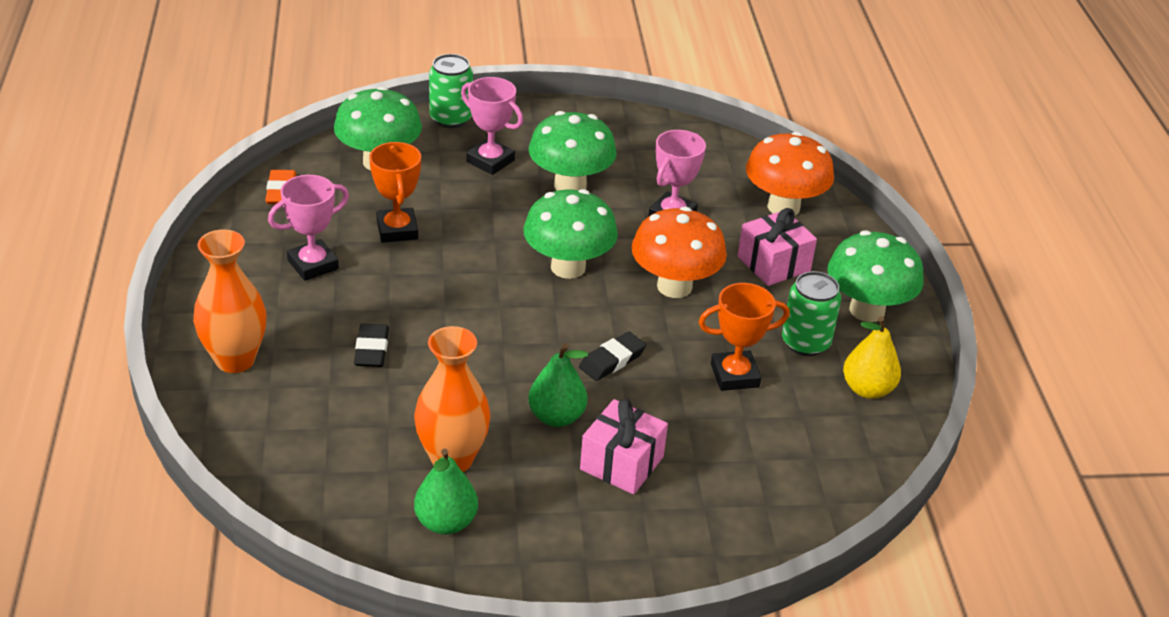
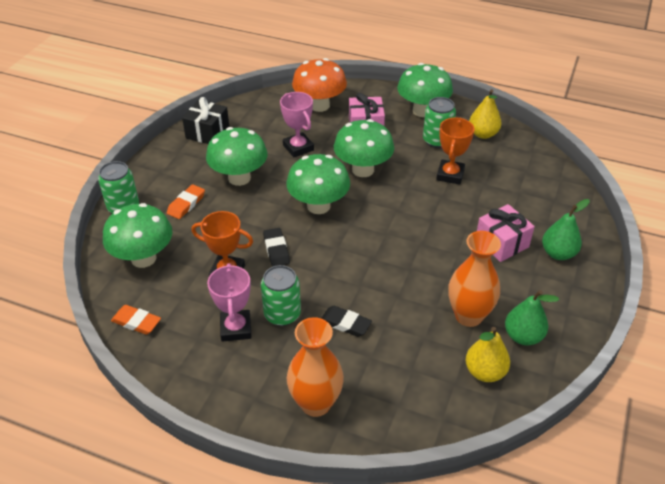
camera: 60 degrees left, 5 degrees up
(356, 293) = (282, 314): none -> green can
(360, 496) = (485, 372): none -> yellow pear
(490, 161) = (186, 204): pink trophy -> orange eraser
(556, 417) = (451, 256): green pear -> green pear (558, 253)
(612, 360) = (413, 217): black eraser -> black eraser (276, 249)
(637, 132) = (207, 133): none -> black gift
(674, 286) = (363, 170): orange mushroom -> green mushroom

